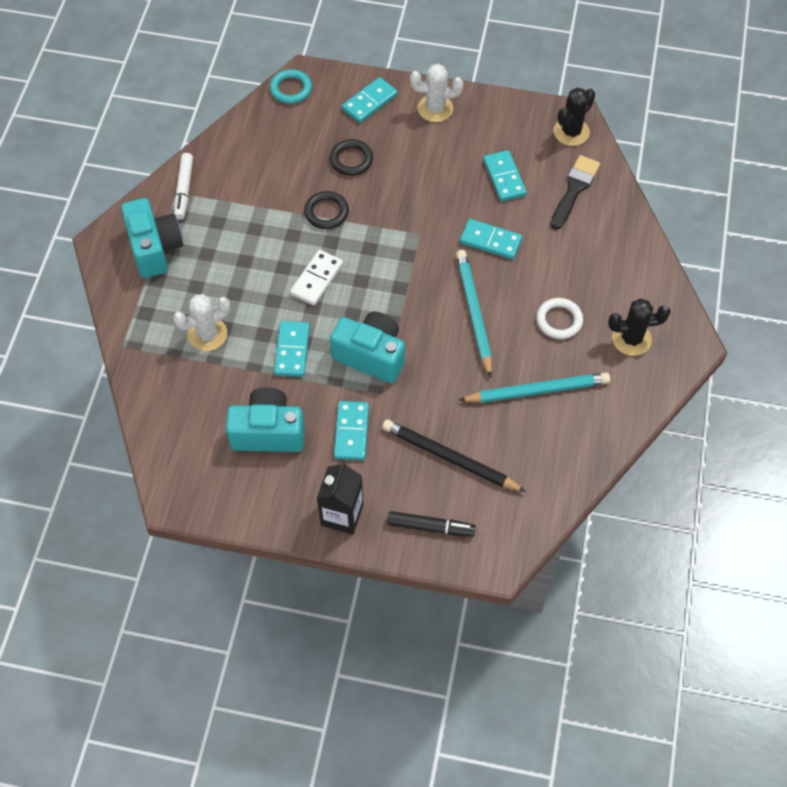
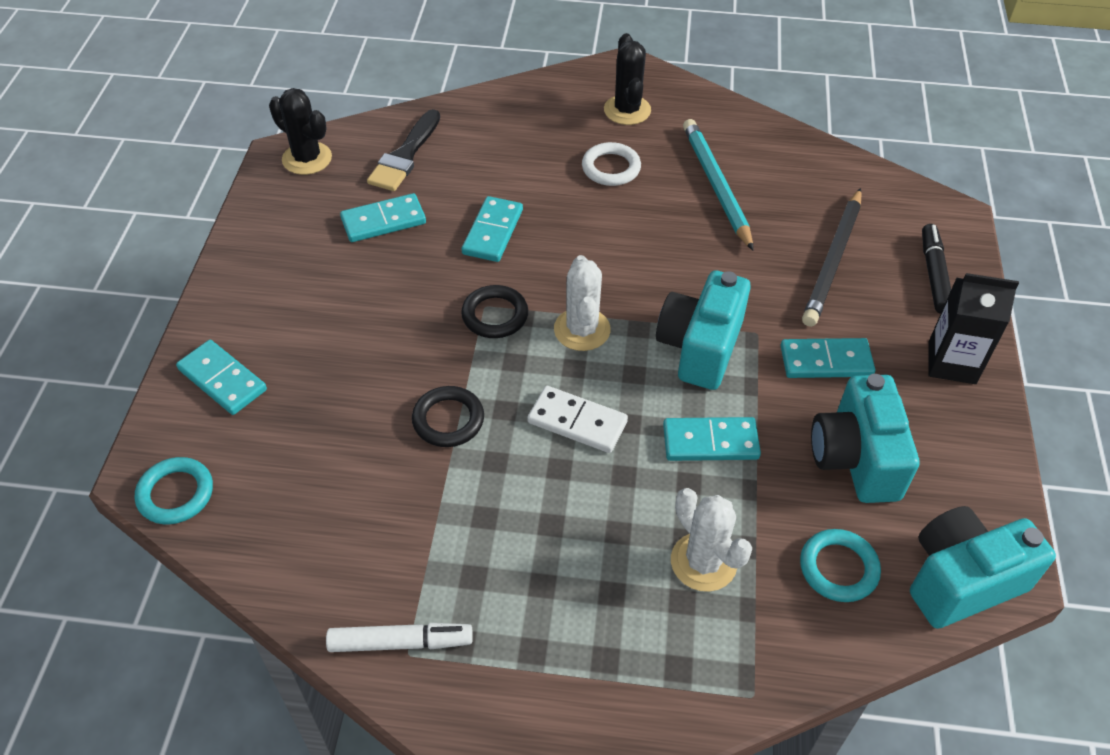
camera: 95 degrees left, 10 degrees down
(155, 248) = (537, 674): turquoise camera -> turquoise camera (961, 581)
(191, 404) = (838, 568): none -> turquoise ring
(351, 160) = (342, 395): black ring -> black ring (495, 315)
(435, 108) = (247, 298): white cactus -> white cactus (582, 330)
(474, 313) = (611, 245): turquoise pencil -> none
(574, 189) = (405, 155): black brush -> black brush turned 90 degrees counterclockwise

